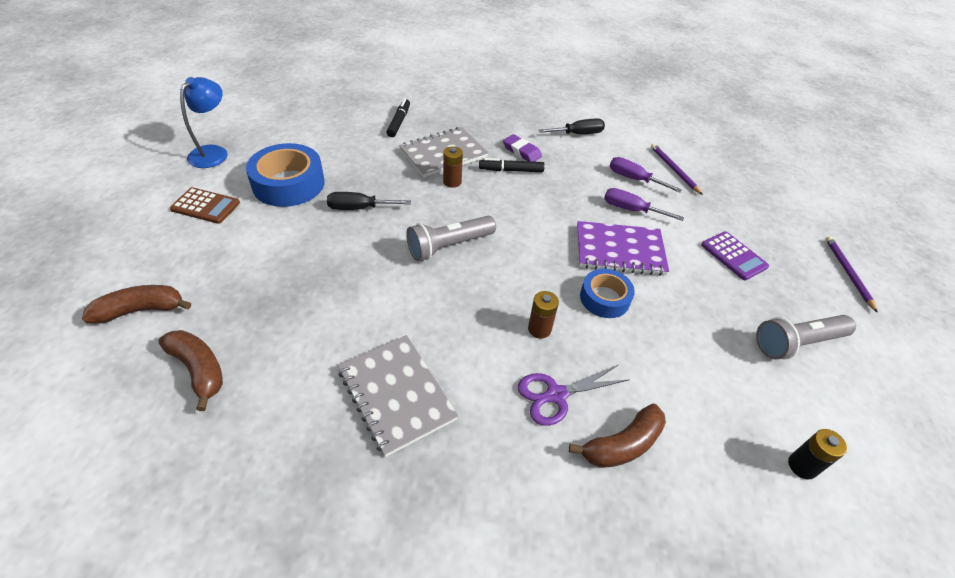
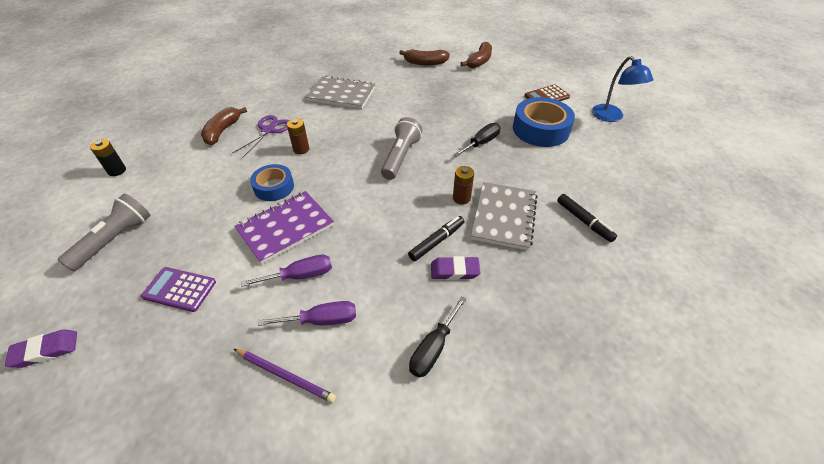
camera: 140 degrees right, 0 degrees up
(847, 273) = (45, 350): purple pencil -> purple eraser

